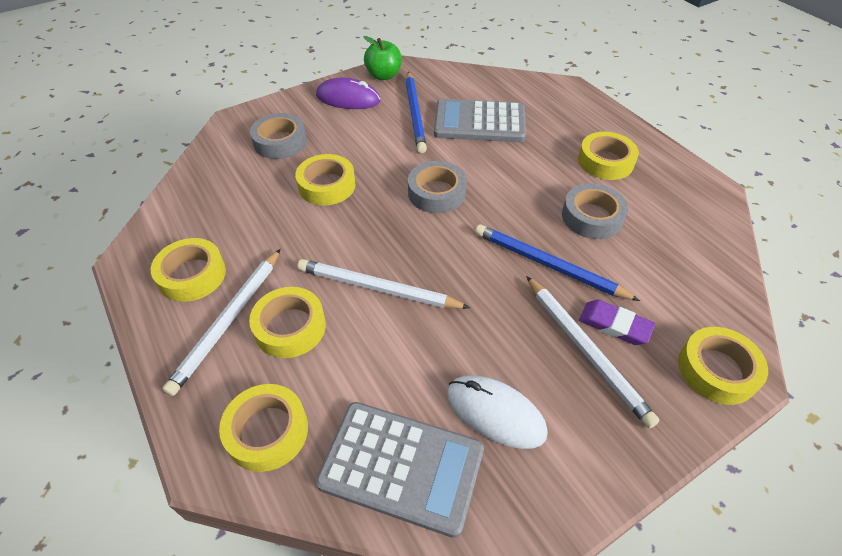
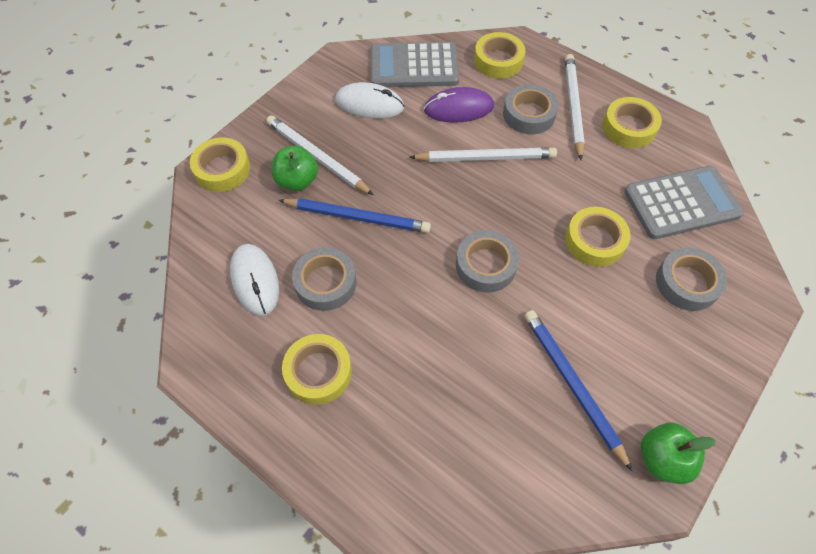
camera: 160 degrees right, 10 degrees up
(290, 327) = (529, 114): yellow tape -> grey tape
(348, 98) = (672, 386): purple mouse -> purple mouse (458, 108)
(479, 122) = (486, 395): grey calculator -> grey calculator (681, 203)
(614, 325) = (297, 181): purple eraser -> green apple
(663, 236) = (255, 280): none -> white mouse

